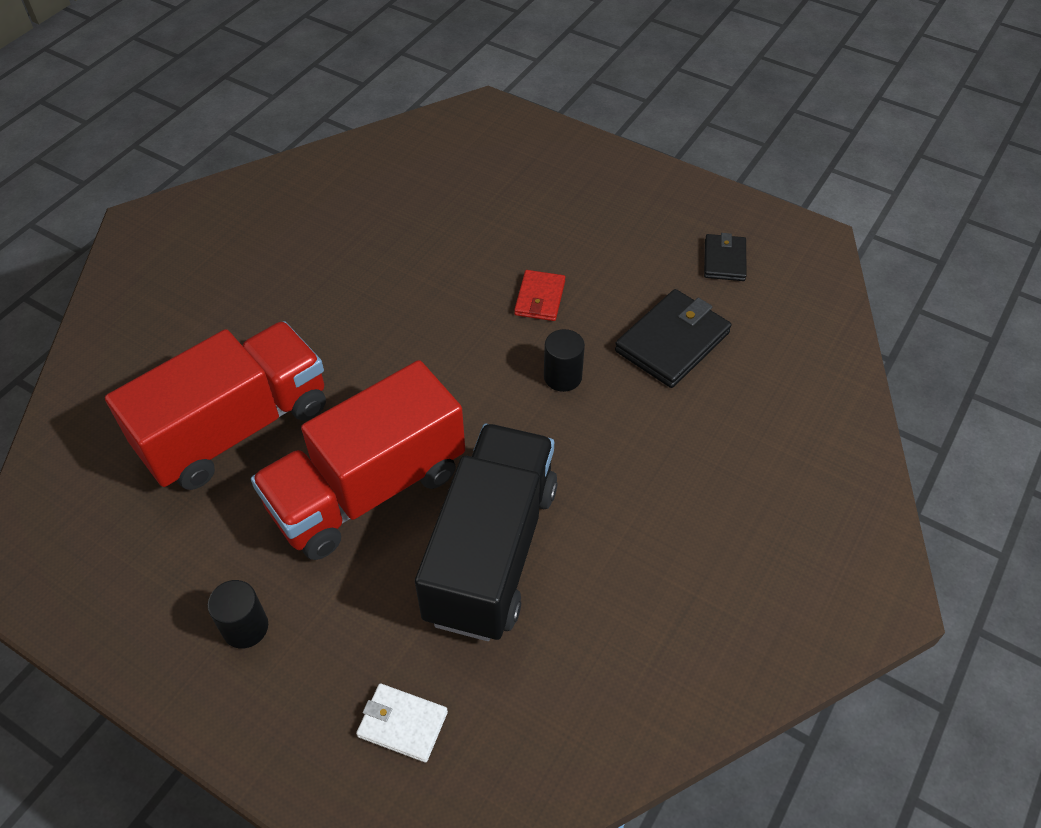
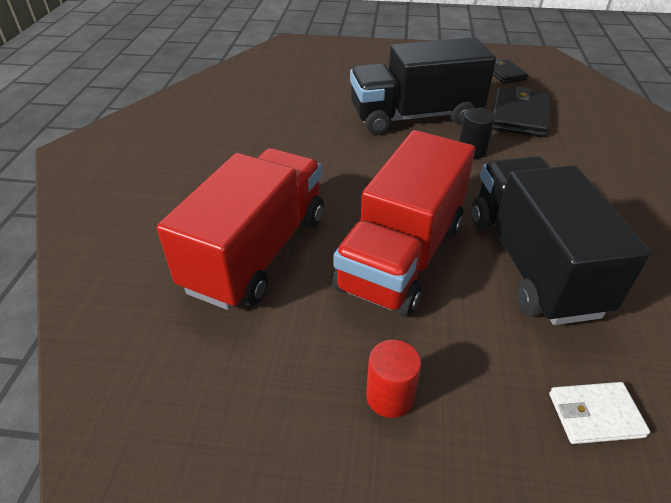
camera: 25 degrees left, 10 degrees down
(245, 627) = (390, 396): black cylinder -> red cylinder
(539, 298) = (415, 117): red wallet -> black truck

